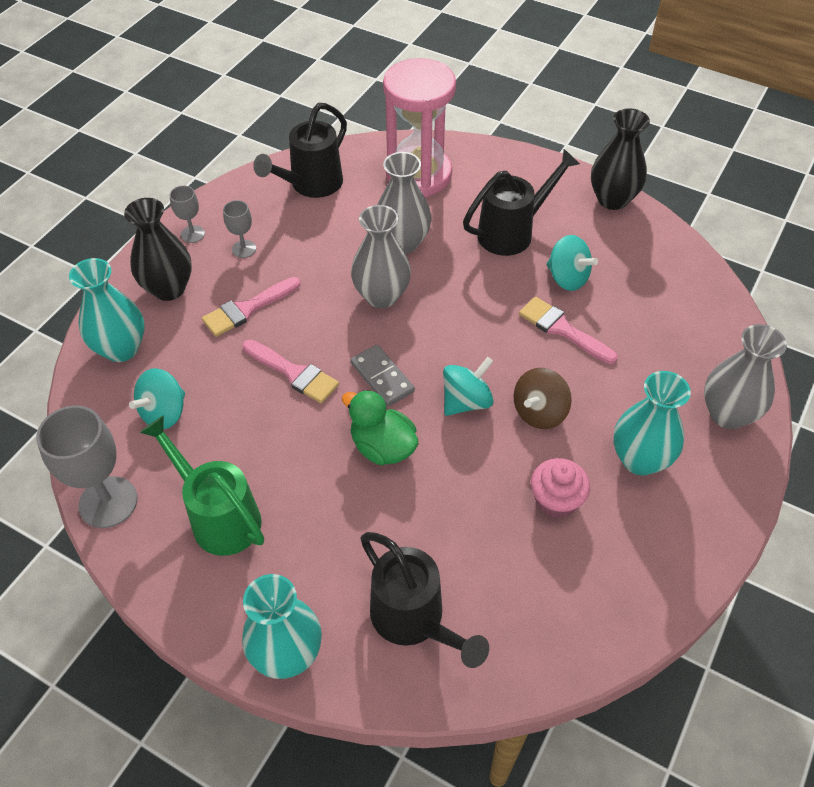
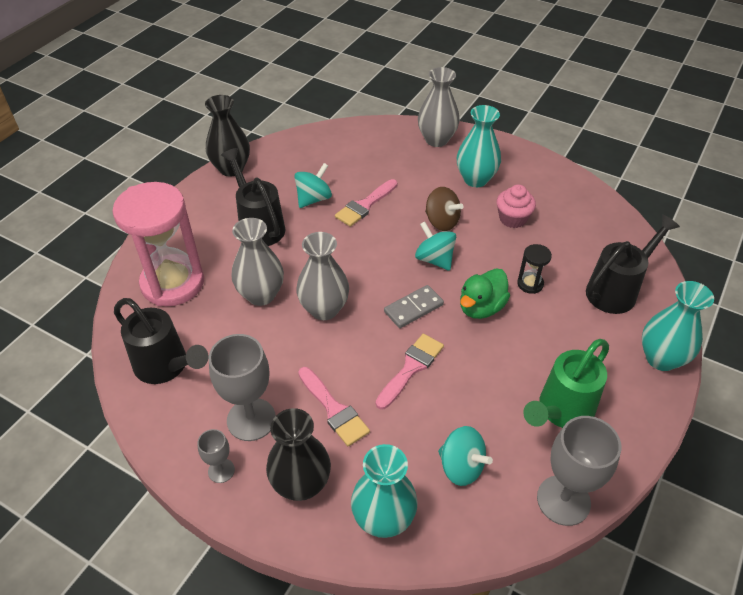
camera: 90 degrees left, 5 degrees down
(244, 249) = (251, 419): grey goblet -> grey goblet, size x1.94
(424, 508) = (530, 284): none -> black hourglass

